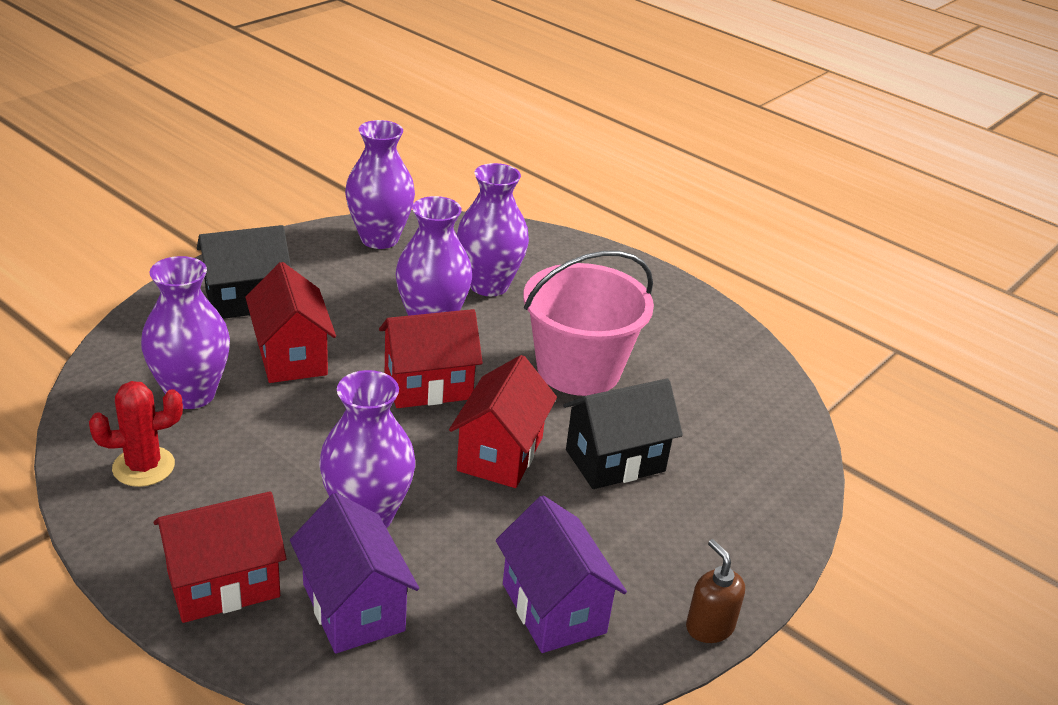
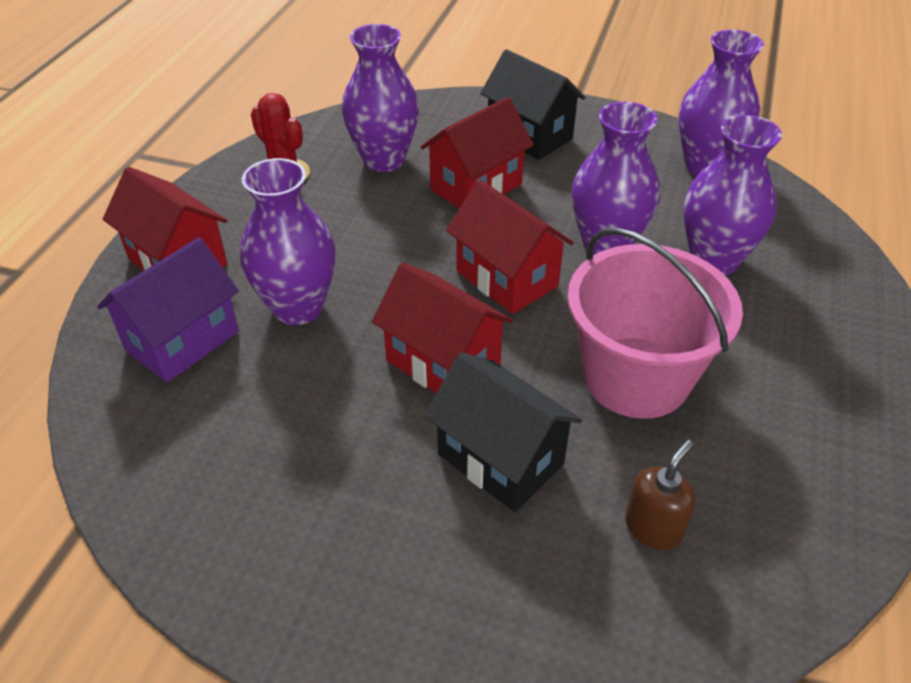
camera: 70 degrees right, 10 degrees up
(500, 454) = (443, 363): red house -> red house turned 45 degrees clockwise
(553, 608) = (240, 479): purple house -> none
(709, 627) = (271, 633): brown soap dispenser -> brown soap dispenser (653, 527)

